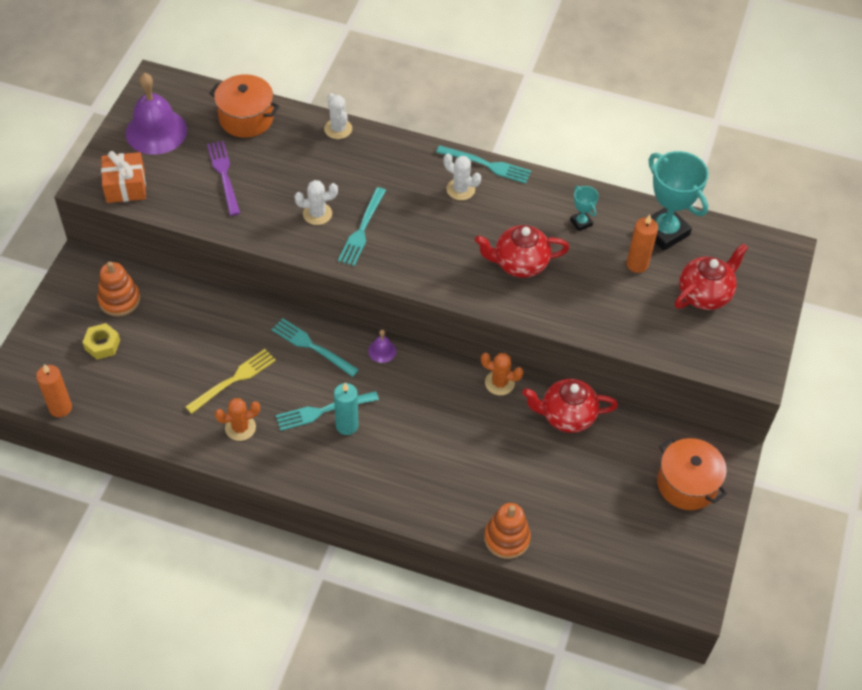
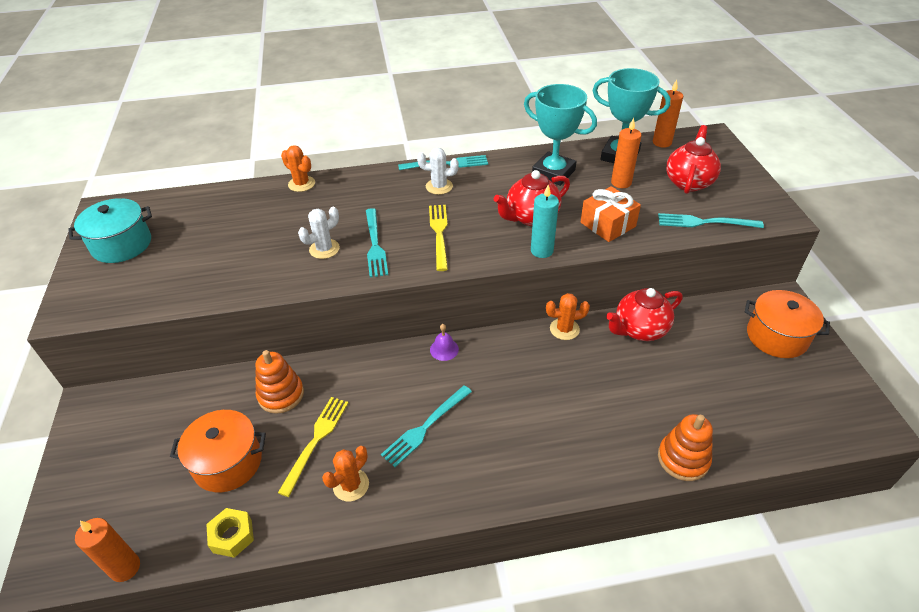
camera: 25 degrees left, 10 degrees down
(102, 345) = (149, 473): yellow nut -> yellow nut (232, 536)
(119, 300) = (149, 420): orange stacking toy -> orange stacking toy (281, 395)
(125, 186) = (109, 300): orange gift -> orange gift (608, 224)
(156, 131) = (122, 245): purple bell -> turquoise pot
(224, 175) = (212, 253): purple fork -> none
(246, 118) = (210, 205): orange pot -> orange pot (227, 462)
(311, 346) = (376, 375): turquoise fork -> turquoise fork (704, 222)
(338, 129) = (301, 184): white cactus -> orange cactus
(347, 425) = (458, 429): turquoise candle -> turquoise candle (542, 251)
(425, 243) = (439, 233): none -> yellow fork
(581, 222) = (553, 173): turquoise trophy -> turquoise trophy, size x2.14
(723, 235) = (662, 142): none -> orange candle

